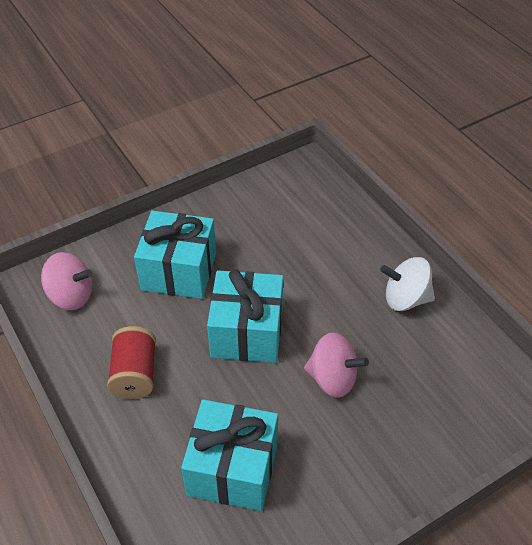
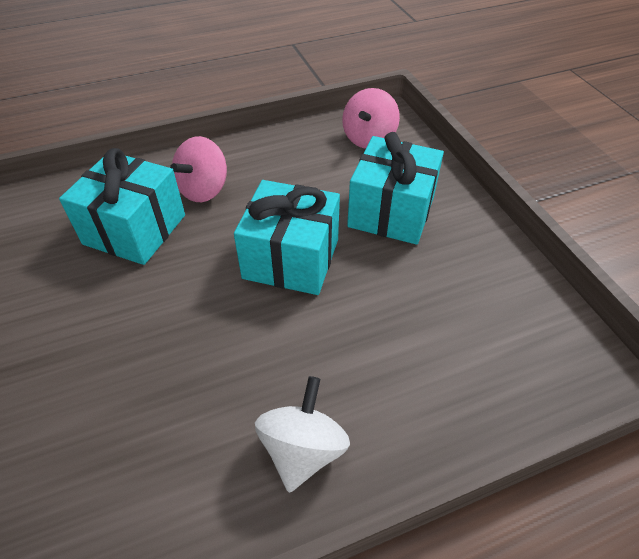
camera: 100 degrees right, 0 degrees up
(135, 374) = (265, 174): red spool -> none
(332, 379) = (200, 328): pink spinning top -> pink spinning top (203, 189)

